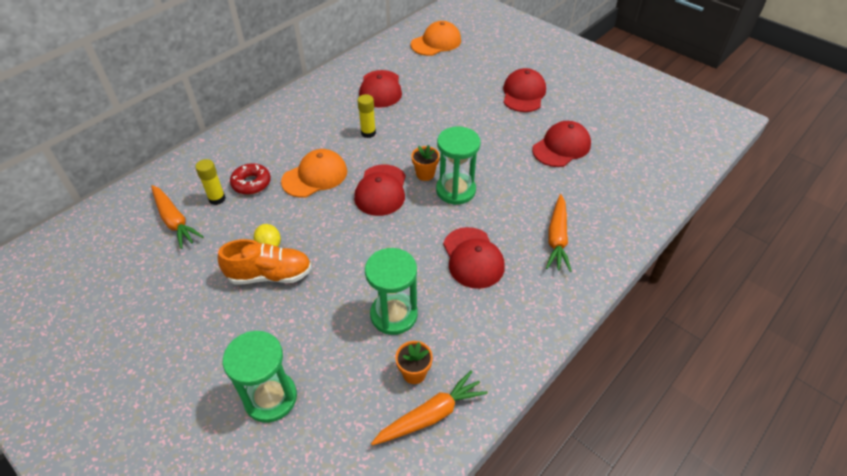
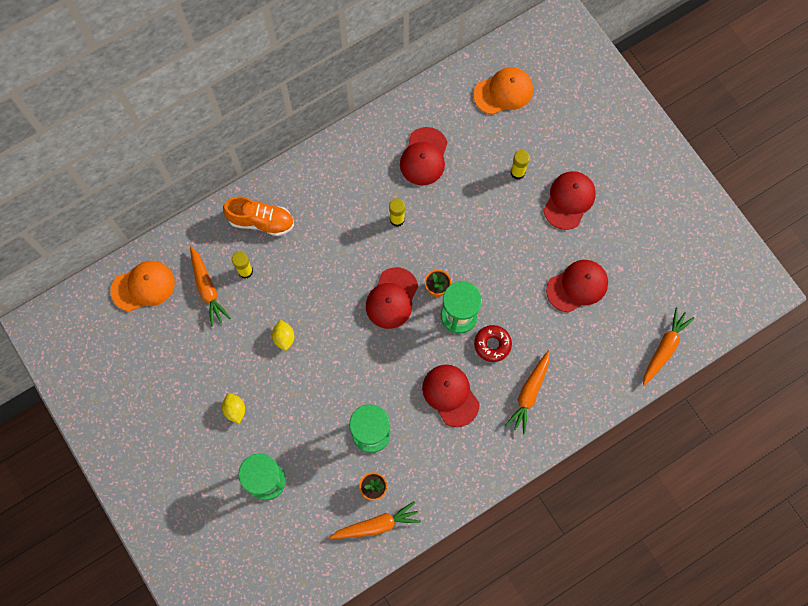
camera: 15 degrees right, 25 degrees up
(218, 328) = (235, 410): none -> yellow lemon
(251, 183) = (277, 259): red donut -> red donut (492, 344)
(270, 275) = (280, 369): orange shoe -> orange shoe (261, 221)
(315, 176) = (336, 265): orange cap -> orange cap (143, 286)
(469, 85) = (517, 172): none -> yellow glue stick
(473, 258) = (450, 395): red cap -> red cap turned 150 degrees clockwise
(670, 175) = (664, 348): none -> orange carrot

